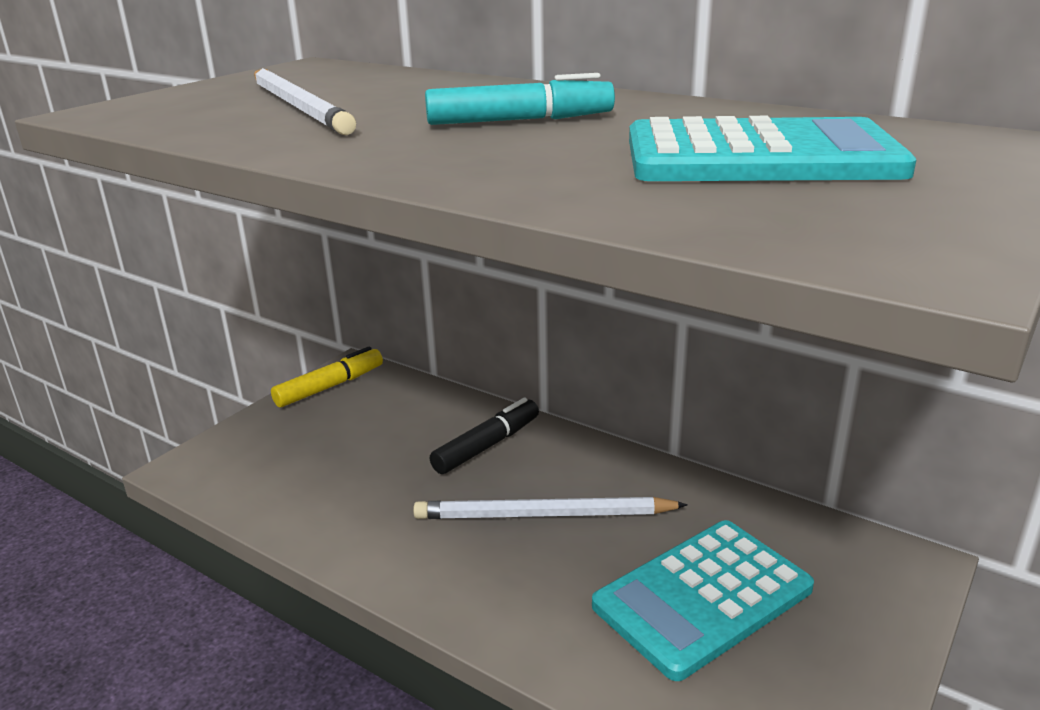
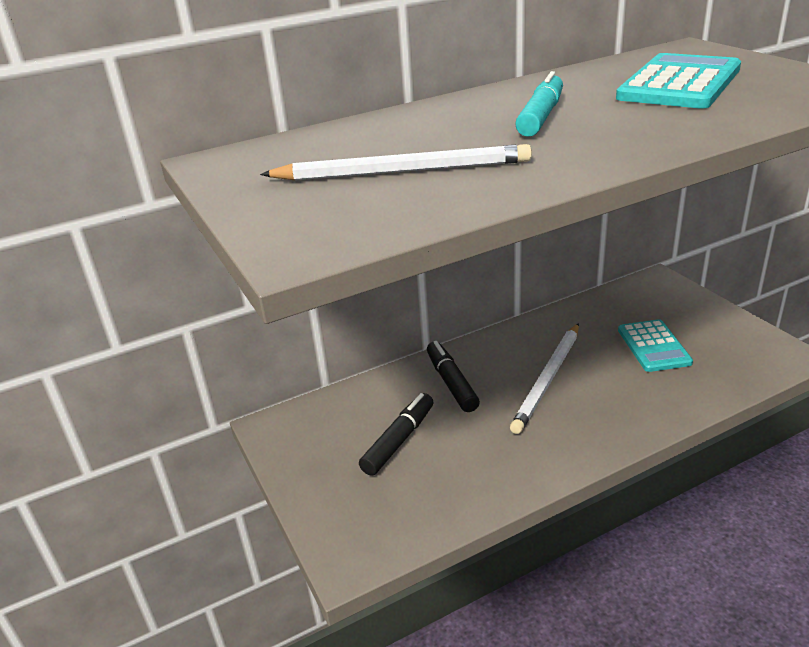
camera: 60 degrees left, 5 degrees up
(329, 387) = (290, 445): yellow marker -> none
(365, 442) = (398, 441): none -> black marker
(702, 597) = (653, 346): turquoise calculator -> turquoise calculator, size x0.66

